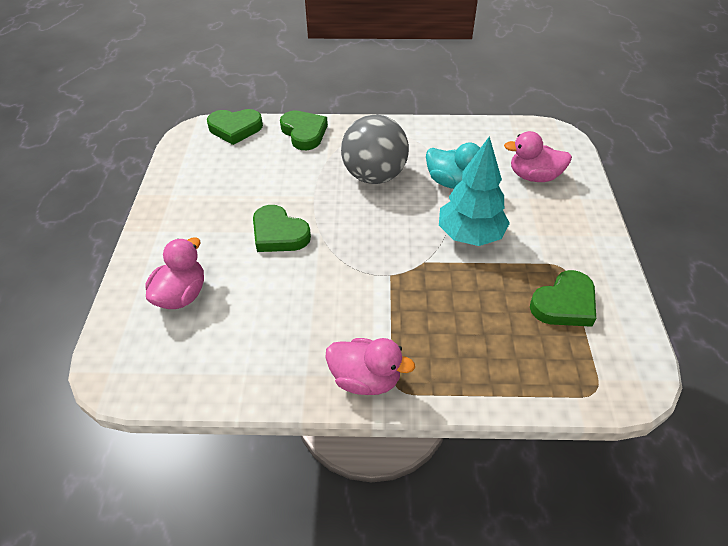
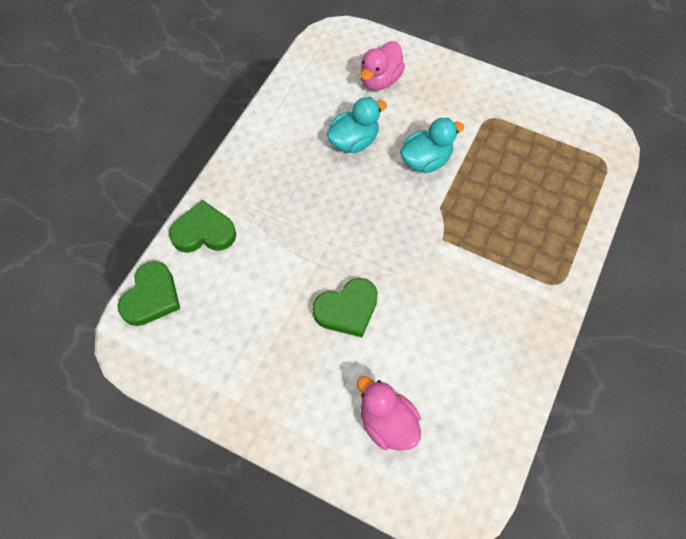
camera: 65 degrees left, 15 degrees up
(365, 379) = (542, 302): pink duck -> none
(374, 176) = (310, 197): grey ball -> none
(470, 235) = (426, 160): turquoise tree -> turquoise duck
(564, 304) = (525, 137): green heart -> none

